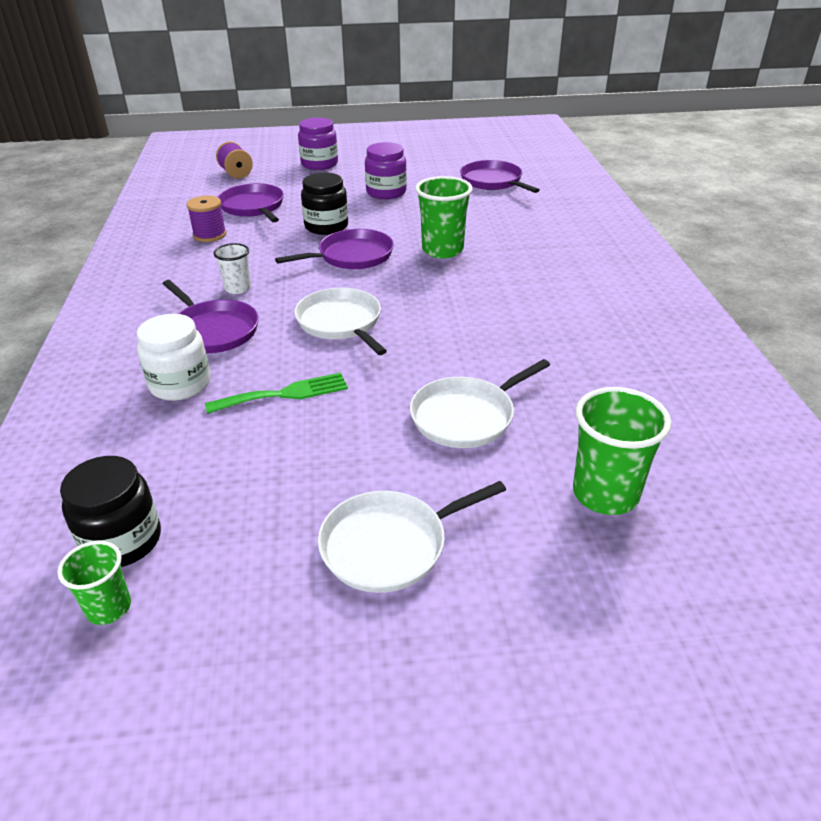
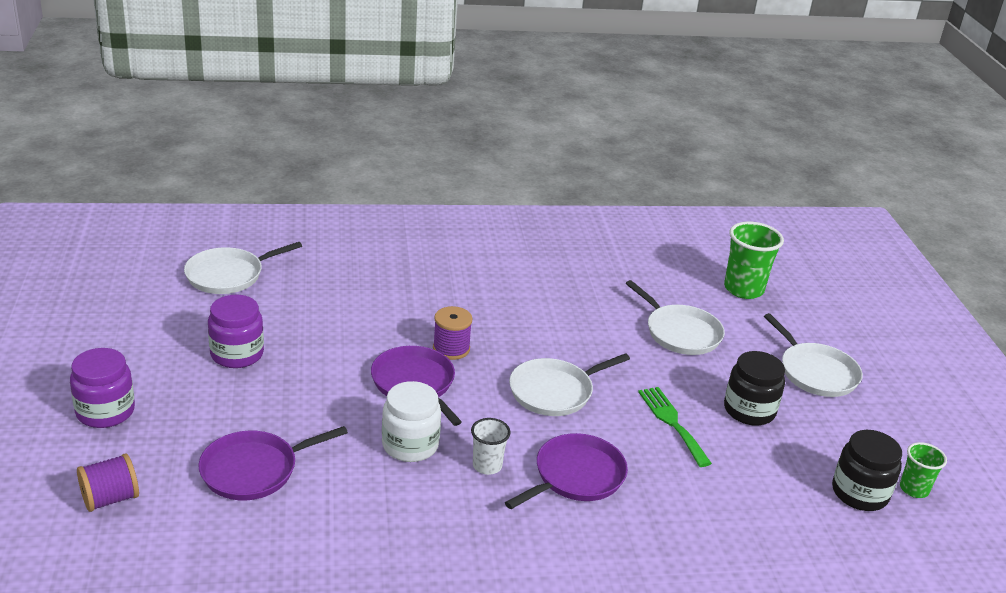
camera: 95 degrees left, 5 degrees down
(180, 384) = (671, 488): white jar -> white jar (410, 445)
(210, 235) = (340, 504): purple spool -> purple spool (451, 349)
(326, 226) = (332, 403): black jar -> black jar (749, 410)
(442, 250) = (407, 324): green cup -> none
(493, 181) = (228, 275): purple pan -> white pan

